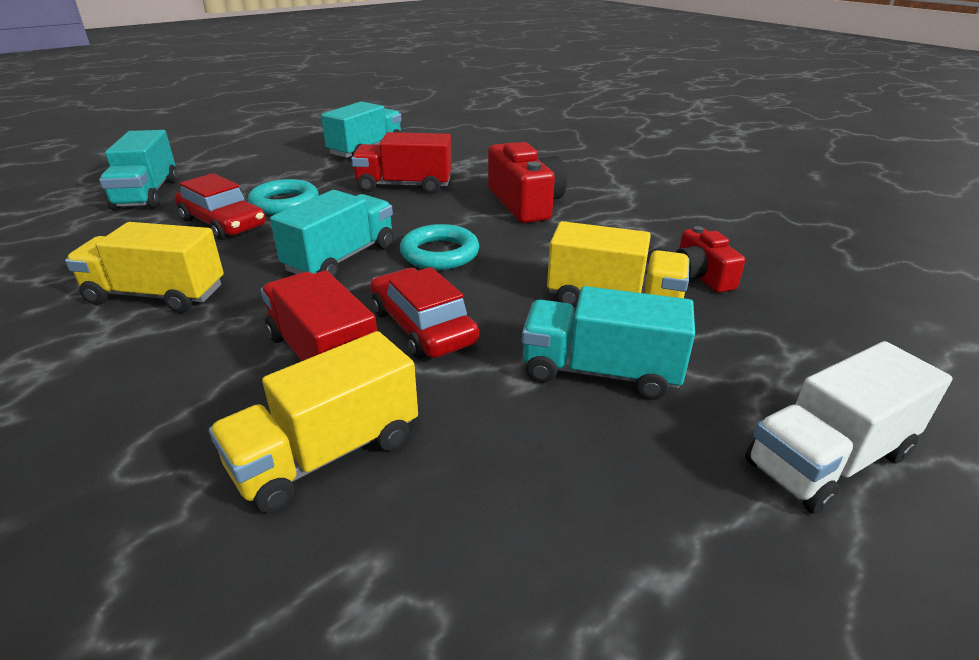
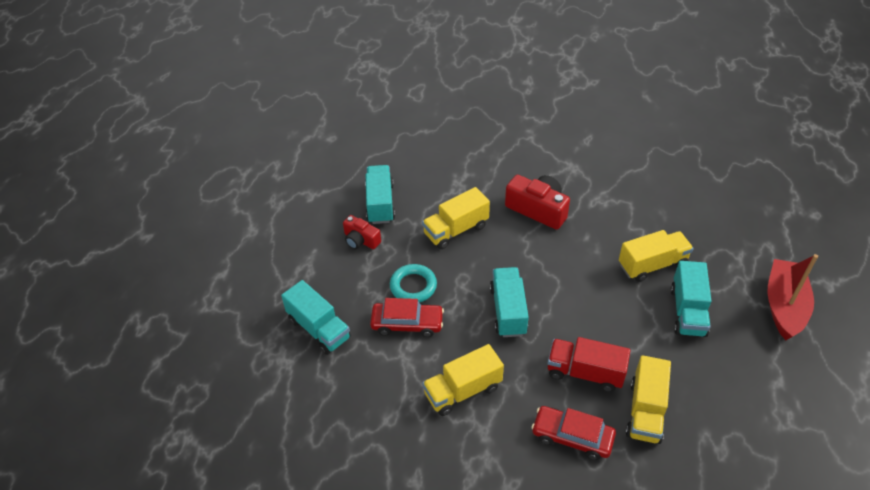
camera: 35 degrees left, 15 degrees up
(404, 186) = (456, 230): red truck -> yellow truck
(422, 326) = (599, 330): red car -> red car (572, 437)
(440, 253) = (547, 278): turquoise ring -> none
(600, 372) = (687, 311): turquoise truck -> turquoise truck turned 60 degrees counterclockwise
(700, 276) = (669, 225): red camera -> red camera (361, 240)
(828, 459) = (784, 306): white truck -> red boat

